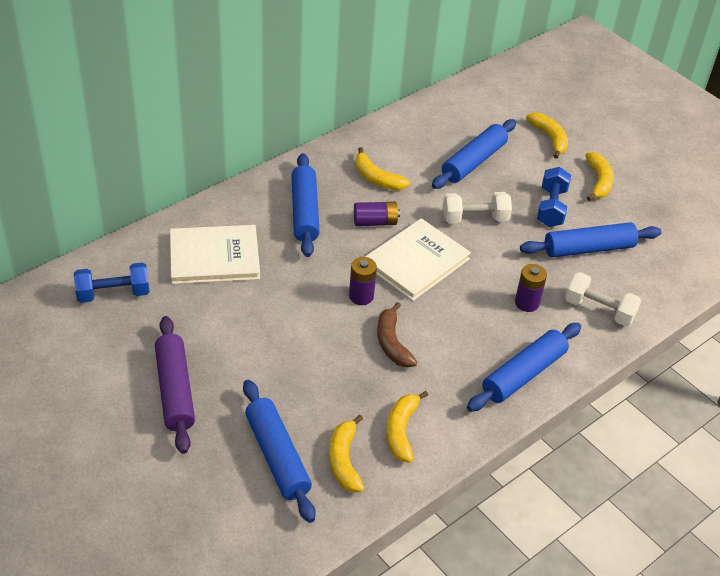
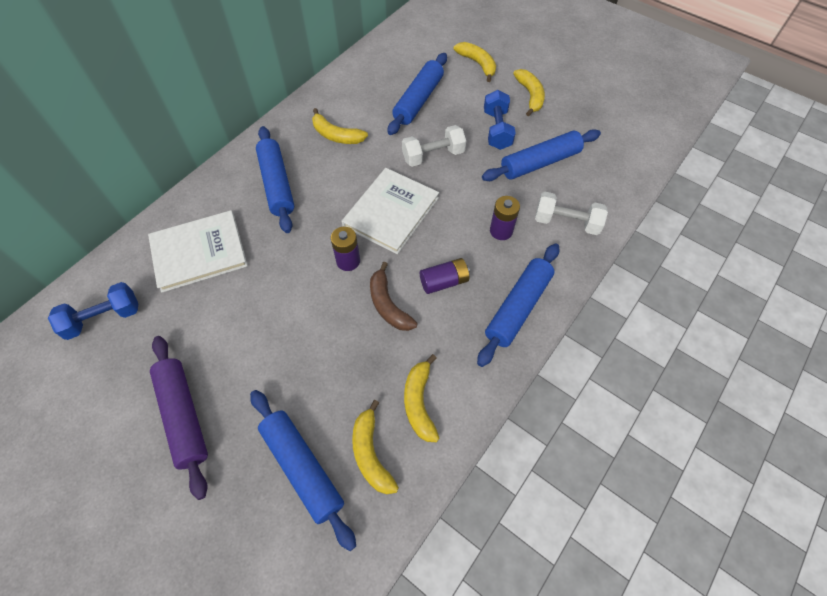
camera: 10 degrees left, 15 degrees up
(375, 222) = (344, 180): purple battery -> purple battery (444, 282)

